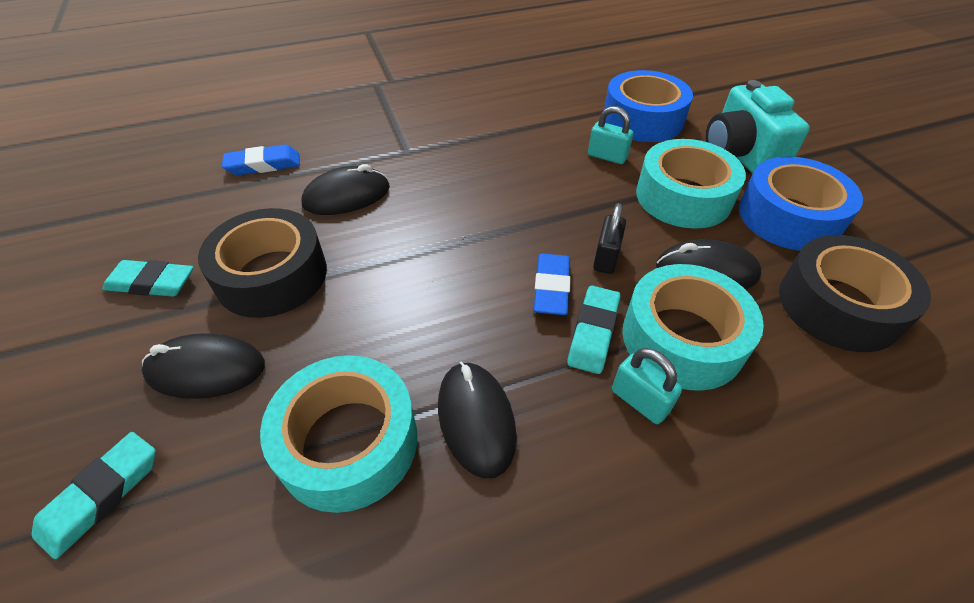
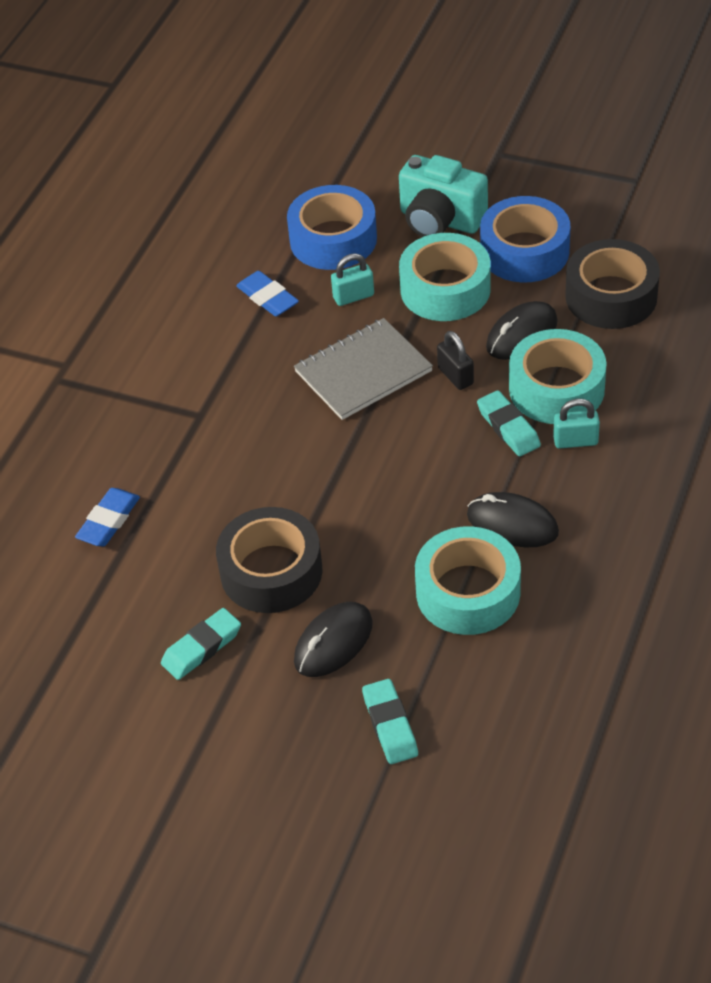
camera: 45 degrees left, 0 degrees up
(347, 196) = (221, 485): black mouse -> none
(543, 203) = (363, 371): none -> grey notebook
(551, 288) = (451, 423): blue eraser -> blue eraser (268, 298)

